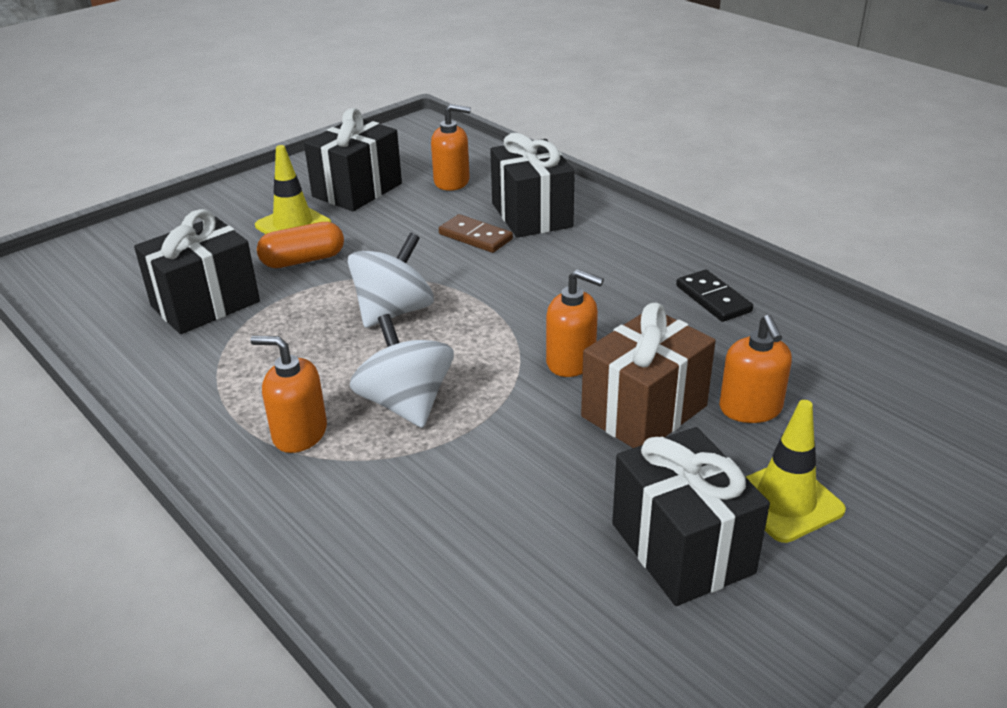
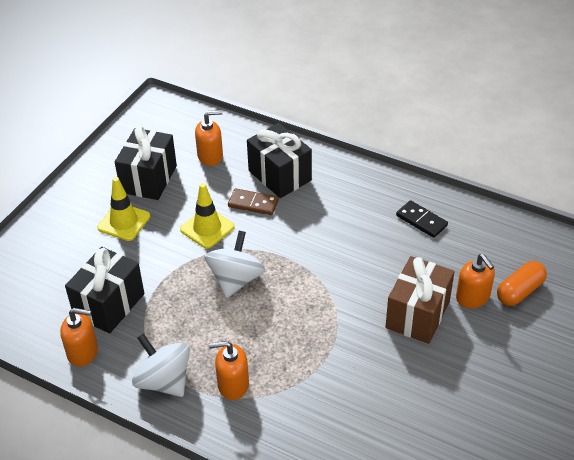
camera: 20 degrees left, 10 degrees up
(303, 260) = (151, 251): orange capsule -> orange capsule (519, 291)
(406, 404) = (282, 347): white spinning top -> white spinning top (164, 381)
(571, 361) = (361, 290): orange soap dispenser -> orange soap dispenser (83, 352)
(682, 548) = (473, 396): black gift -> none
(785, 501) = (512, 353): yellow traffic cone -> yellow traffic cone (207, 228)

